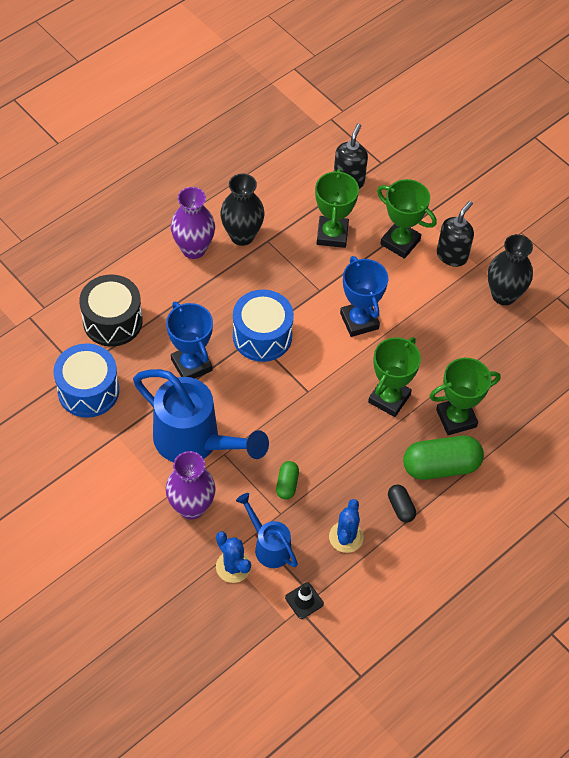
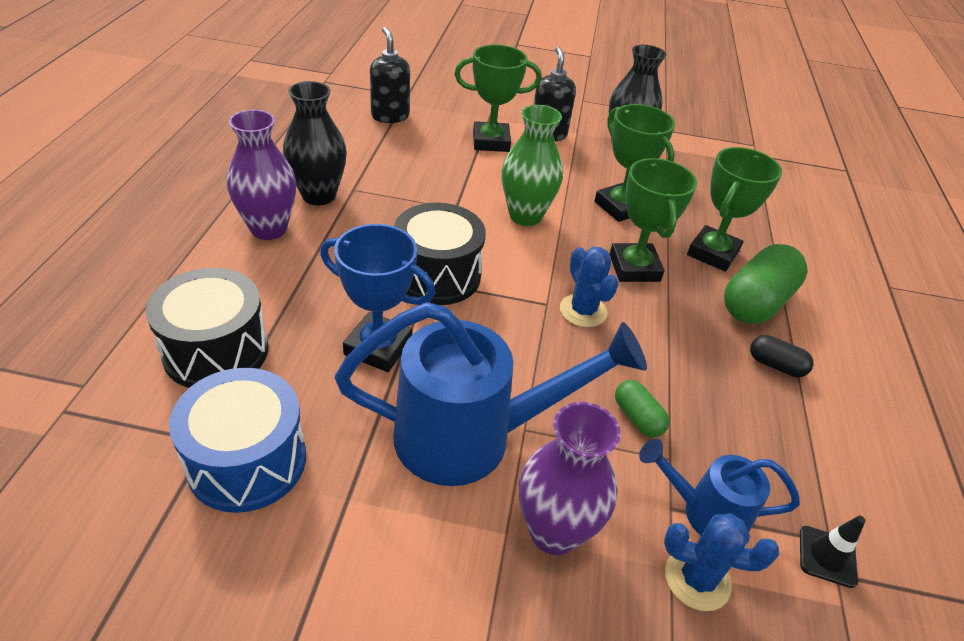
camera: 40 degrees left, 15 degrees down
(262, 336) = (437, 275): blue drum -> black drum
(332, 234) = (418, 159): green trophy -> green trophy (620, 207)
(346, 537) = (768, 436): blue cactus -> blue cactus (583, 311)
(359, 321) = (525, 216): blue trophy -> green vase

